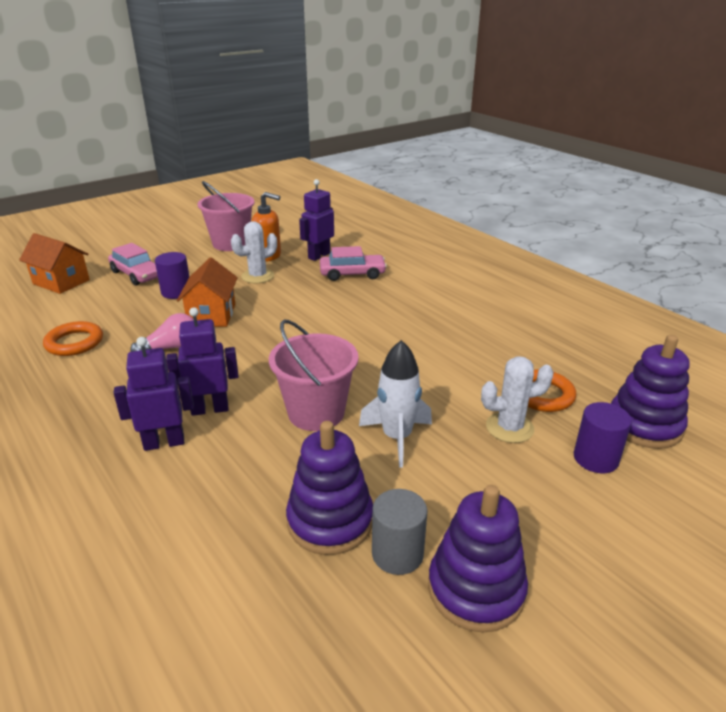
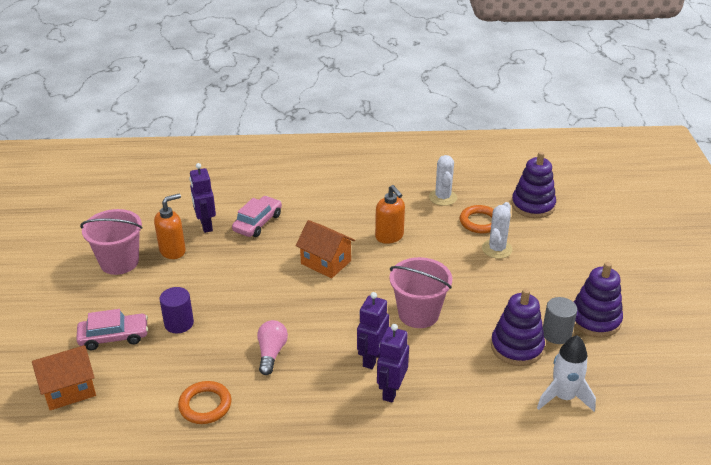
camera: 55 degrees left, 5 degrees up
(212, 315) = (242, 316): orange house -> orange house (326, 262)
(257, 276) = (203, 270): white cactus -> white cactus (443, 197)
(397, 437) = (470, 293): white rocket -> white rocket (563, 397)
(426, 345) = (389, 236): none -> orange soap dispenser
(595, 458) = (543, 236): purple cylinder -> none

